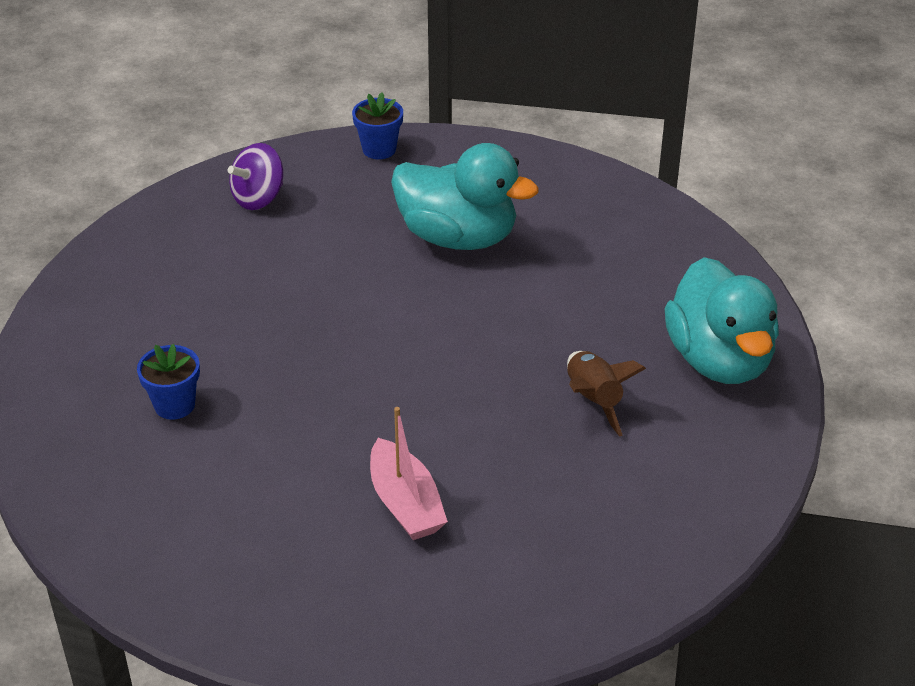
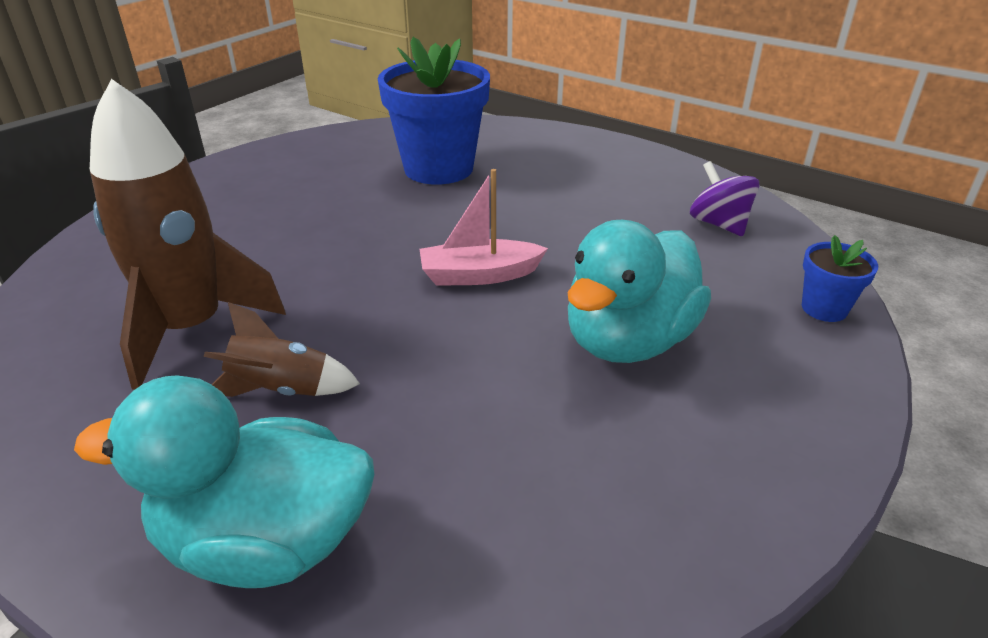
camera: 105 degrees right, 5 degrees down
(174, 405) = (438, 168): blue flower pot -> blue flower pot, size x2.14
(405, 503) = (247, 249): pink boat -> pink boat (479, 275)
(546, 487) = (191, 328): none -> brown rocket

